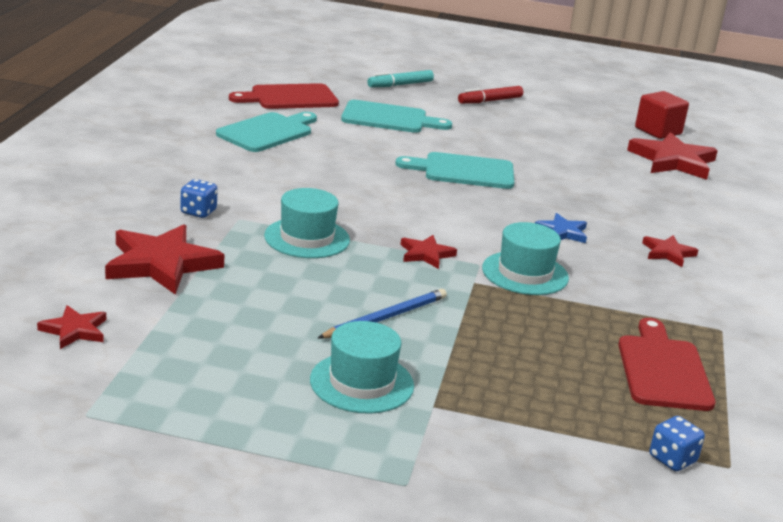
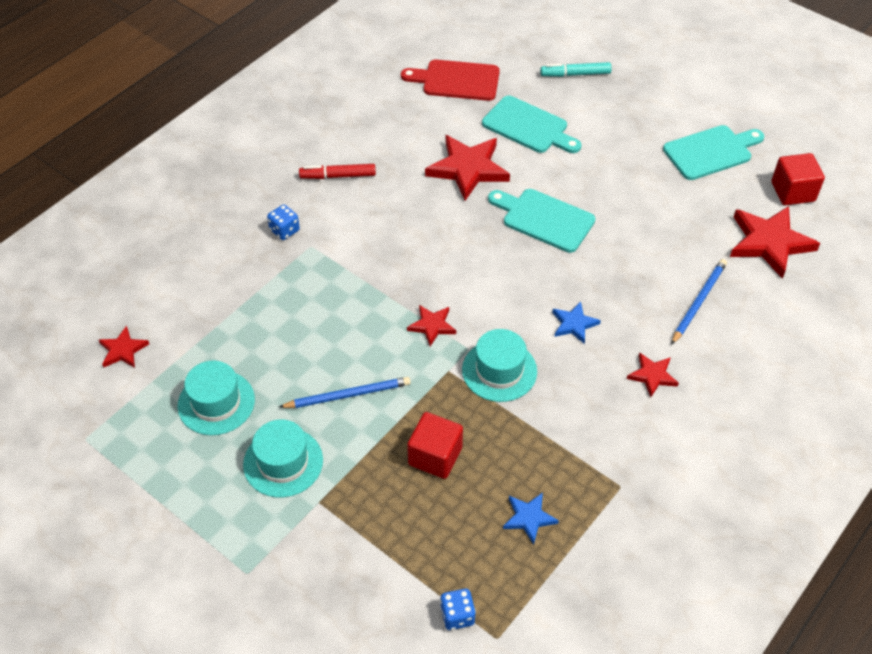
camera: 30 degrees right, 25 degrees up
(161, 264) = (221, 289): red star -> red star (468, 169)
(268, 132) = (405, 130): turquoise cutting board -> turquoise cutting board (711, 152)
(307, 238) = (348, 283): turquoise hat -> turquoise hat (216, 402)
(490, 101) = (648, 113): red marker -> red marker (338, 176)
(524, 344) = (435, 456): none -> red cube
(655, 202) = (699, 302): none -> blue pencil
(663, 369) = (529, 518): red cutting board -> blue star

